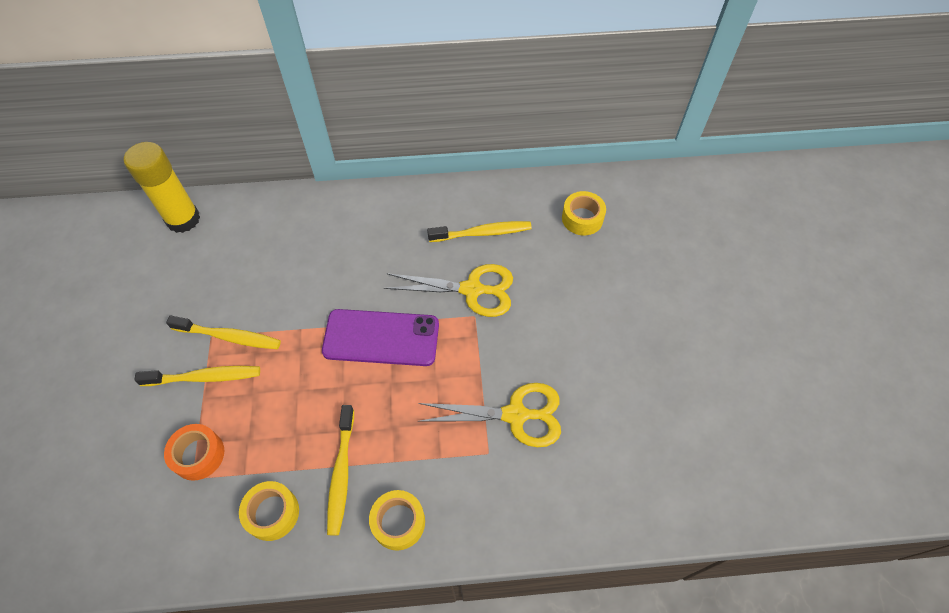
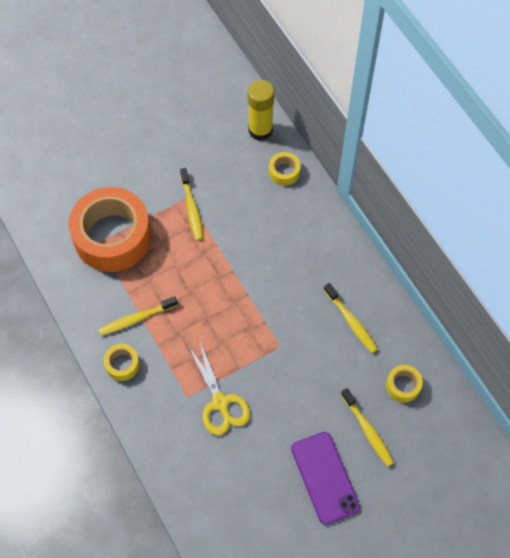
camera: 65 degrees right, 5 degrees up
(198, 455) = (112, 236): orange tape -> orange tape, size x2.40
(205, 377) = (159, 211): yellow toothbrush -> yellow toothbrush (368, 430)
(272, 513) = (98, 294): yellow tape -> yellow tape (284, 172)
(381, 337) = (235, 296): purple phone -> purple phone (325, 477)
(472, 290) = (300, 335): yellow scissors -> none

